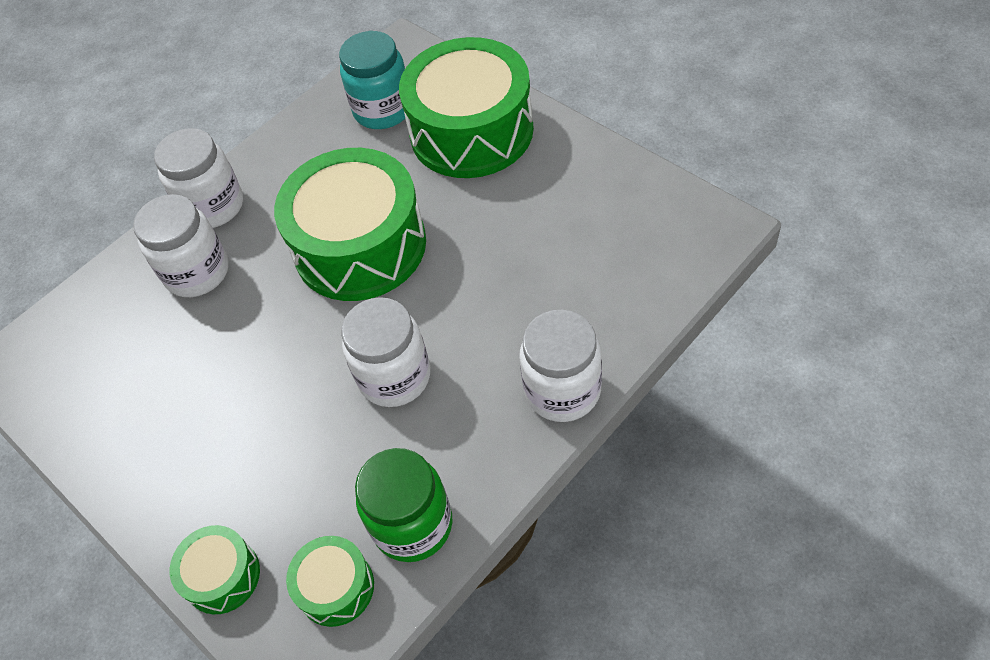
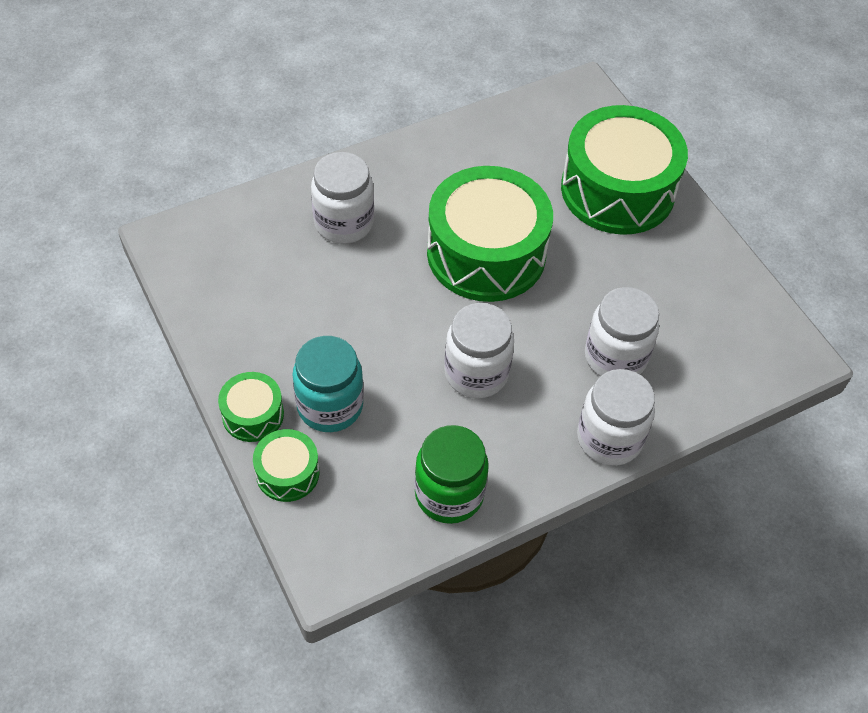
camera: 10 degrees right, 0 degrees up
(213, 206) = (375, 171): white jar -> white jar (615, 357)
(335, 587) = (372, 516): green drum -> green drum (253, 415)
(383, 110) = (548, 141): turquoise jar -> turquoise jar (330, 406)

